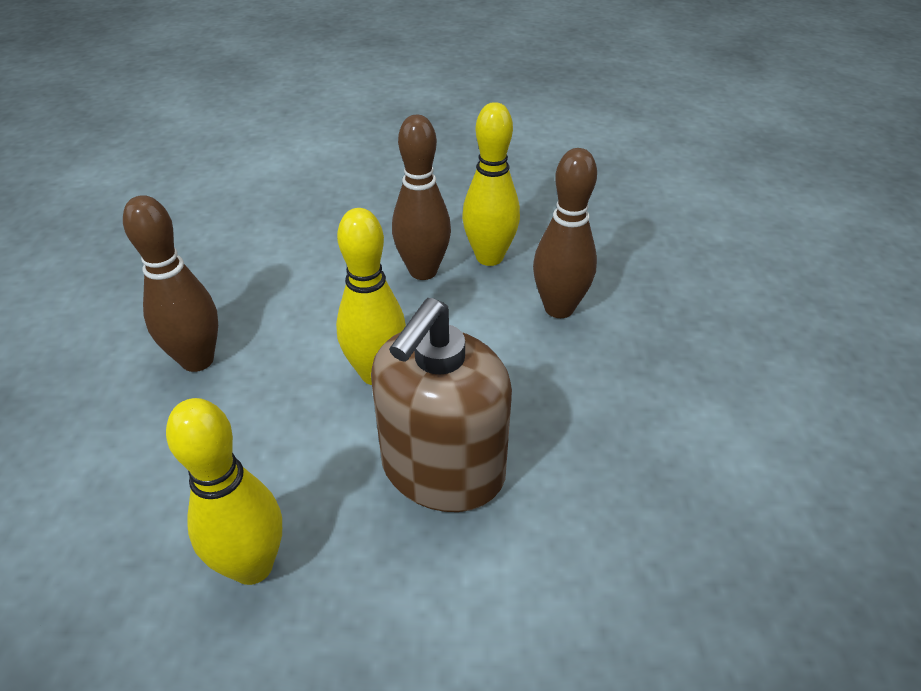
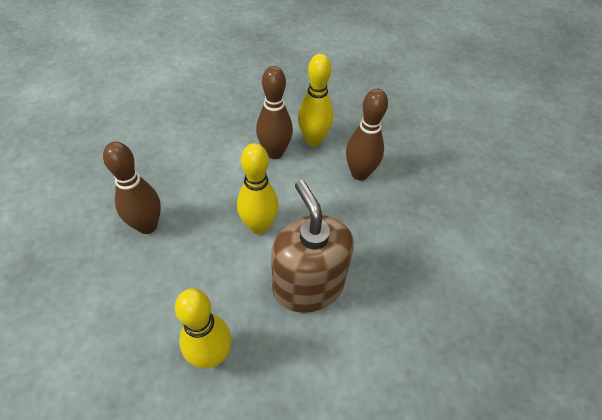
camera: 10 degrees left, 10 degrees up
(442, 469) = (308, 285): brown soap dispenser -> brown soap dispenser turned 135 degrees clockwise

